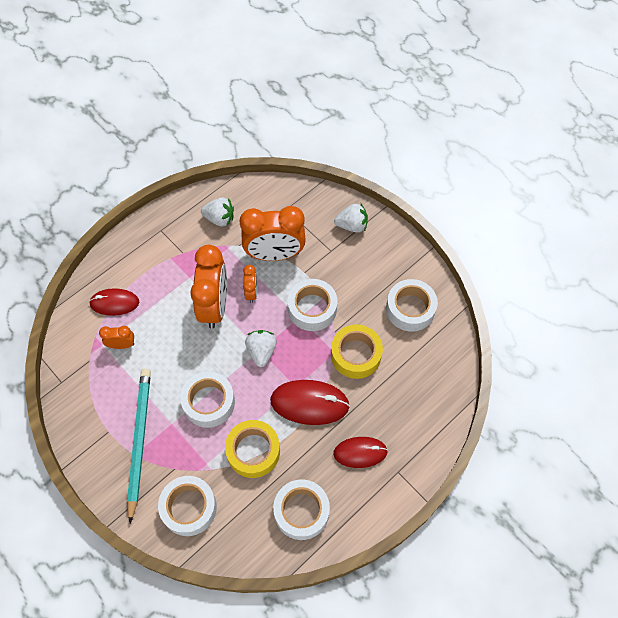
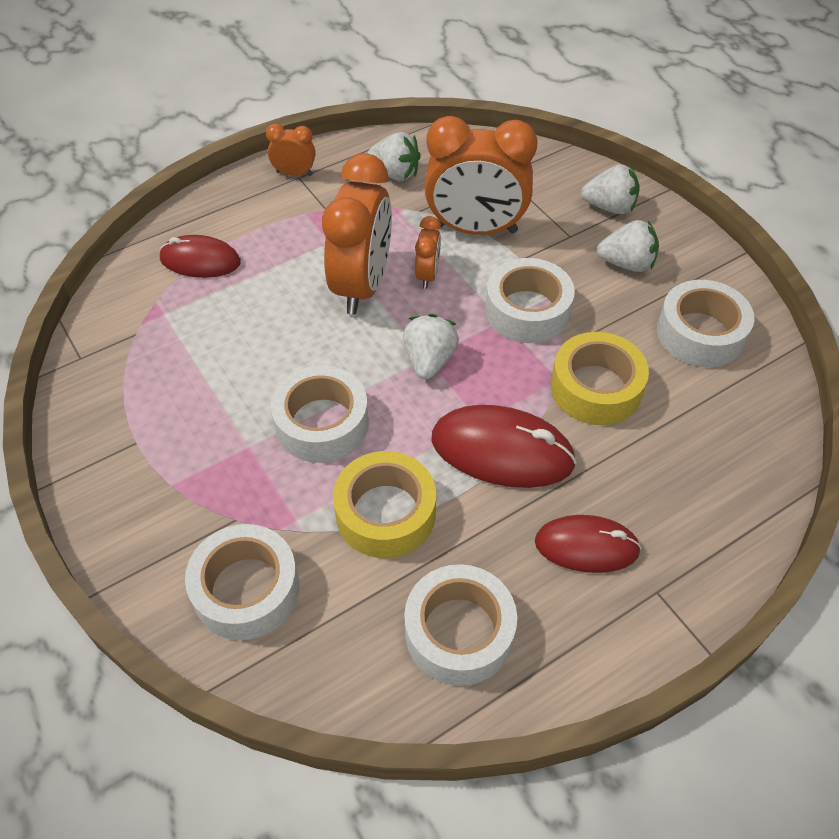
camera: 10 degrees right, 10 degrees down
(122, 345) = (195, 319): orange clock -> orange clock (294, 173)
(139, 441) = (185, 465): turquoise pencil -> none
(365, 266) = (626, 264): none -> white strawberry

